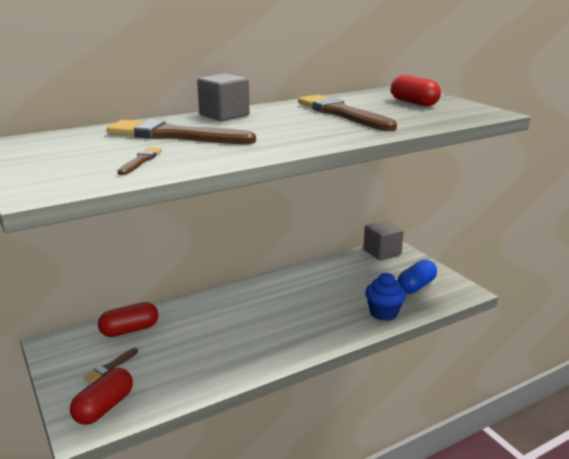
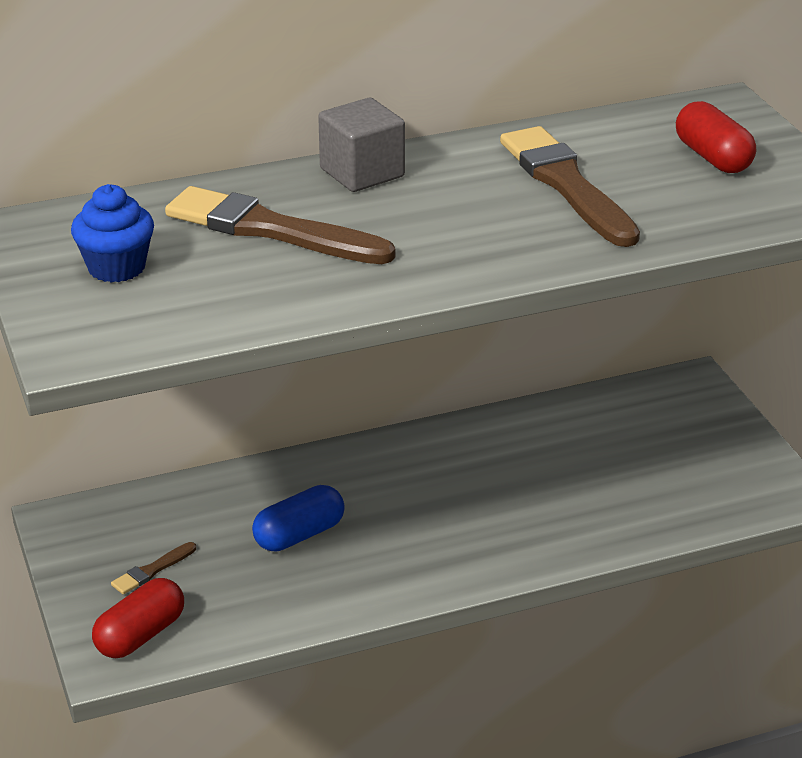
camera: 10 degrees right, 10 degrees up
(130, 330) = (185, 508): red capsule -> none
(140, 161) = (212, 295): brown brush -> none
(382, 252) = (669, 392): grey cube -> none
(383, 313) = (623, 523): blue cupcake -> blue cupcake (116, 267)
(416, 286) = (704, 475): blue capsule -> blue capsule (299, 535)

